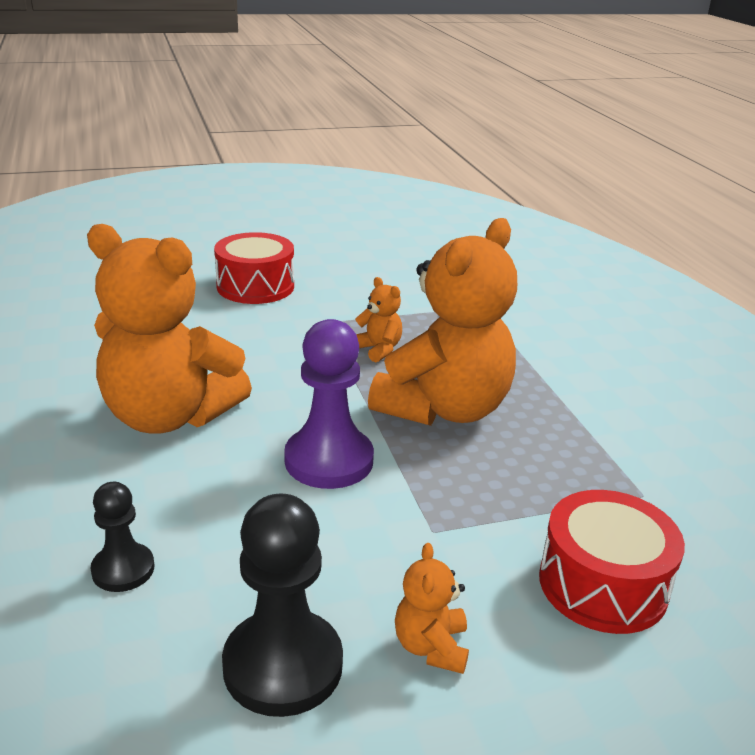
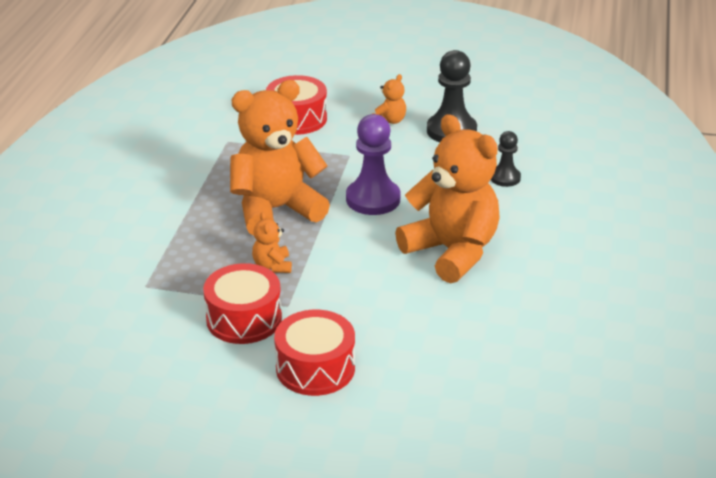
camera: 150 degrees left, 5 degrees up
(356, 303) = (244, 319): none -> red drum

